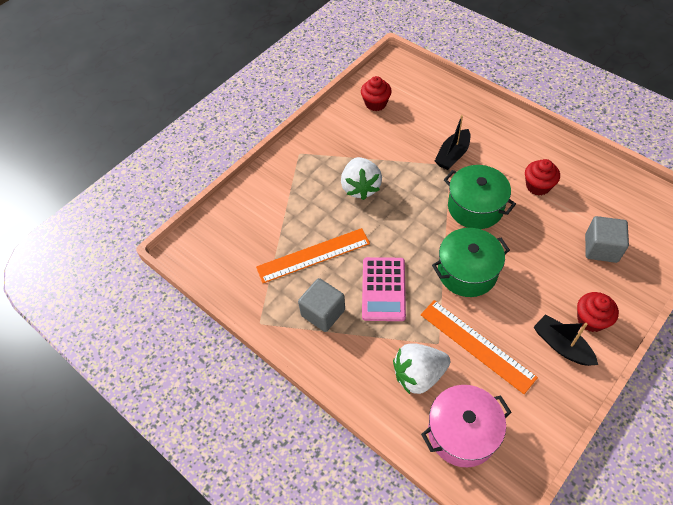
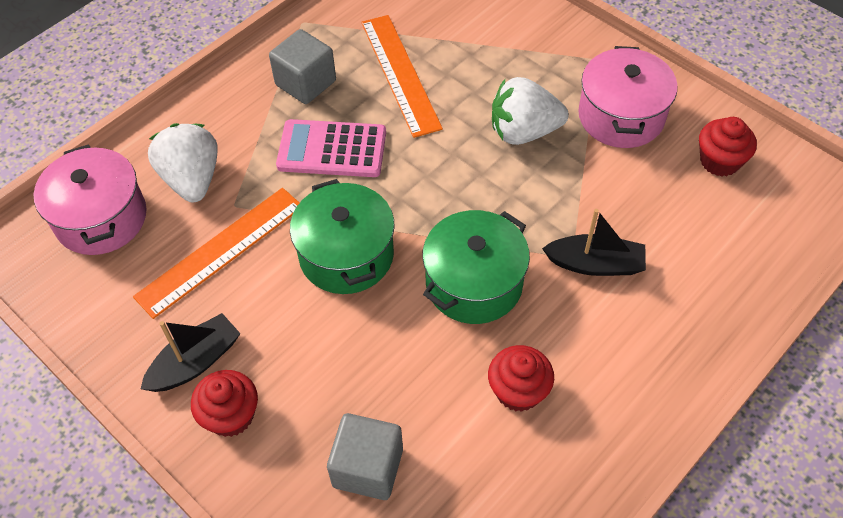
camera: 90 degrees right, 0 degrees up
(345, 143) = (621, 116): none -> pink pot
(452, 155) = (595, 264): black boat -> black boat turned 150 degrees clockwise

